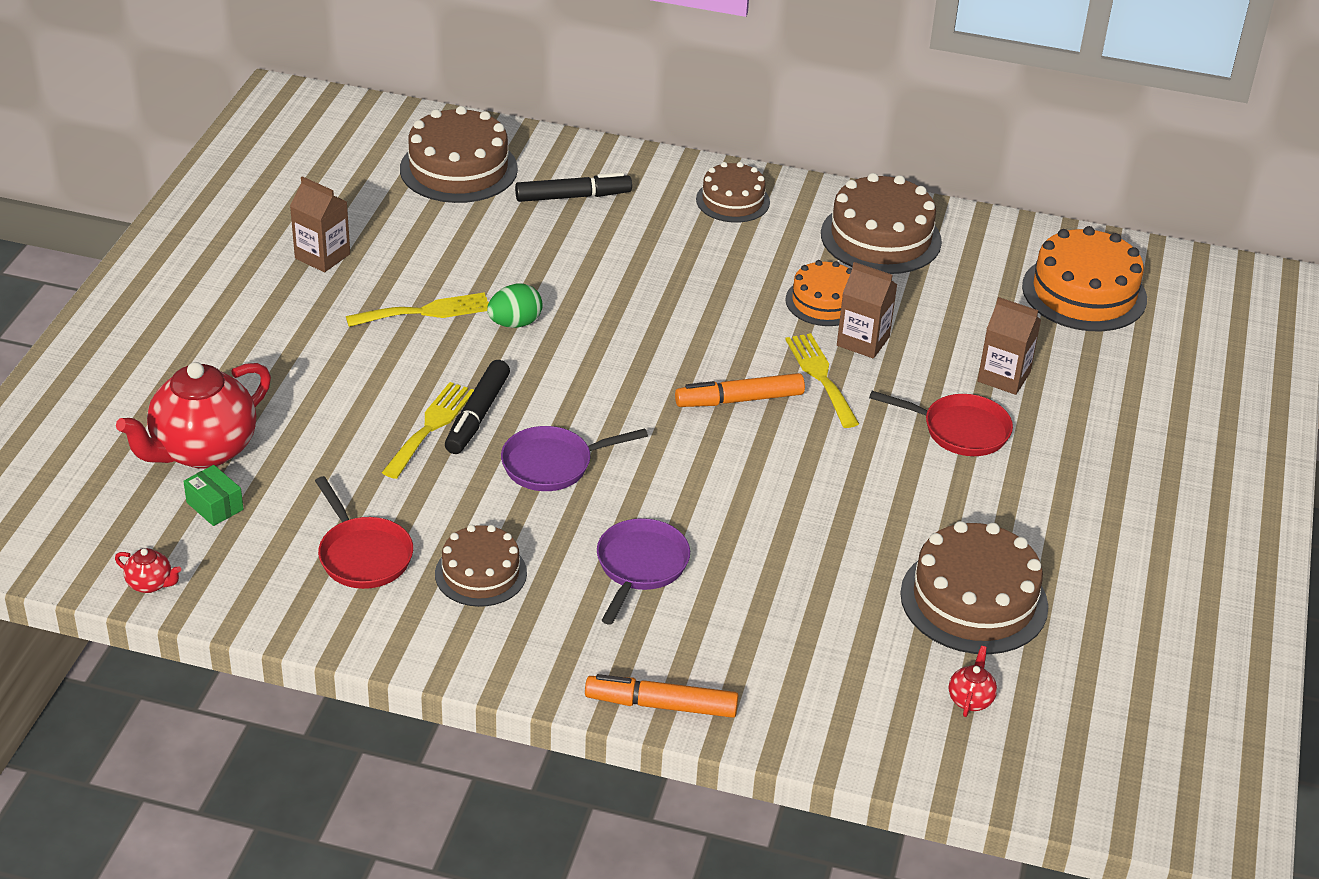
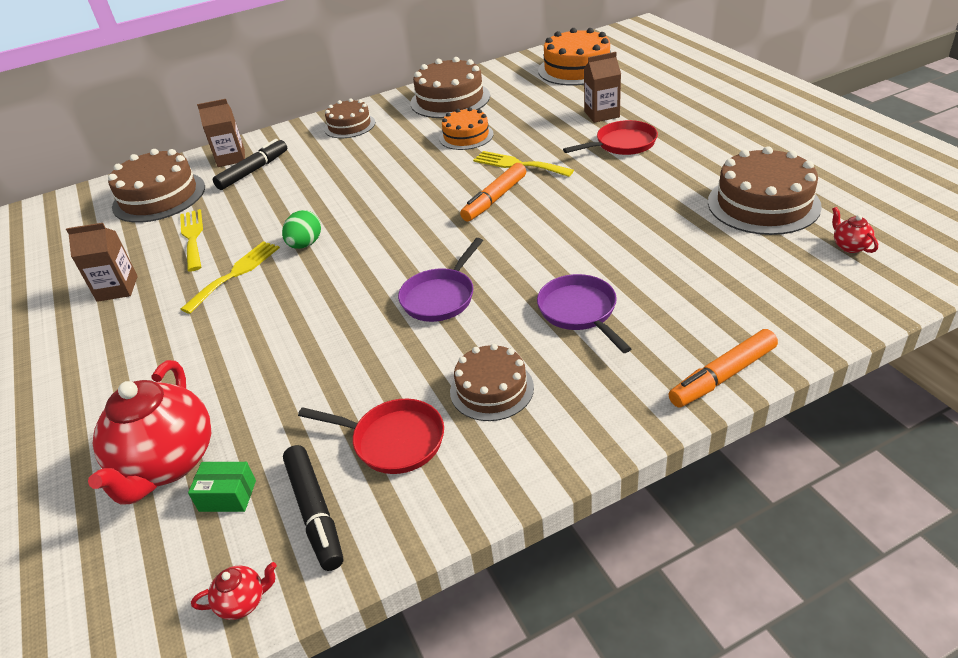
camera: 35 degrees left, 0 degrees up
(431, 426) = (329, 330): yellow fork -> yellow fork (192, 237)
(477, 415) = (352, 304): black marker -> black marker (315, 512)
(863, 341) = (513, 139): brown carton -> brown carton (231, 158)

